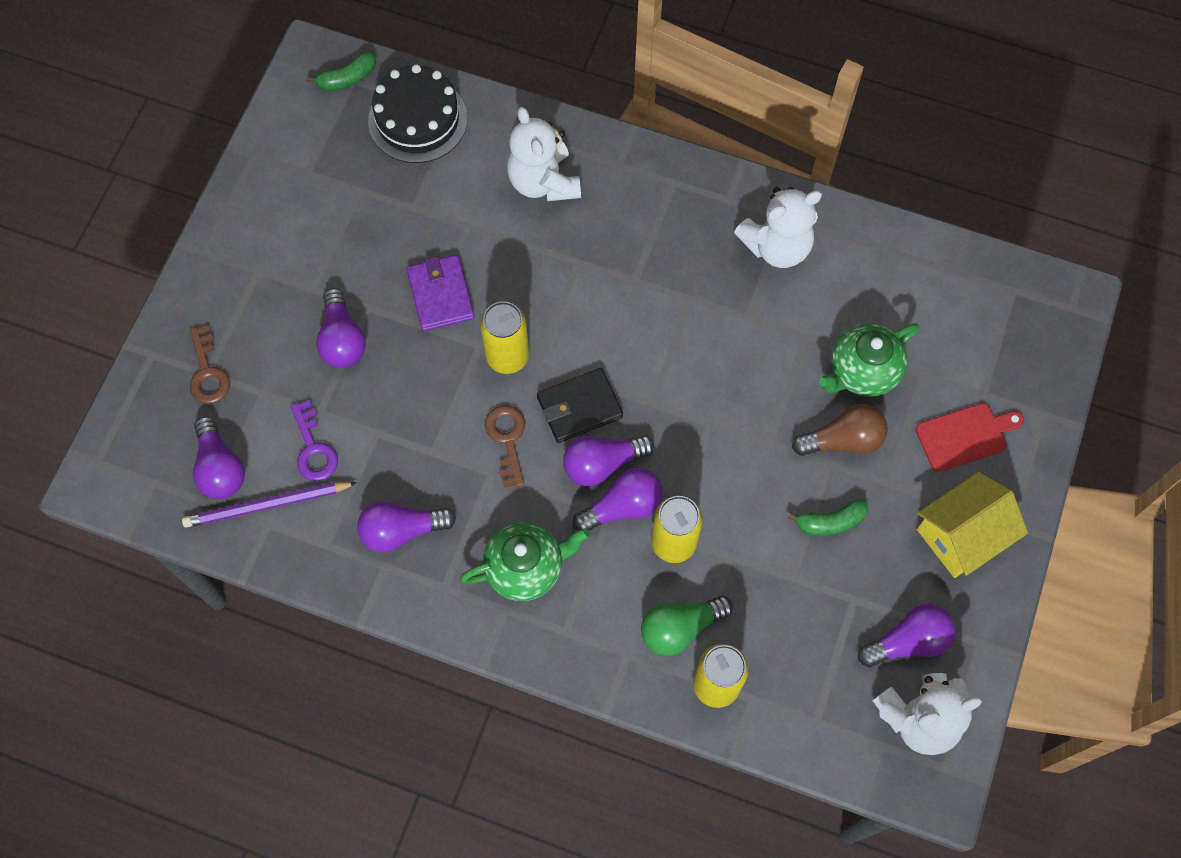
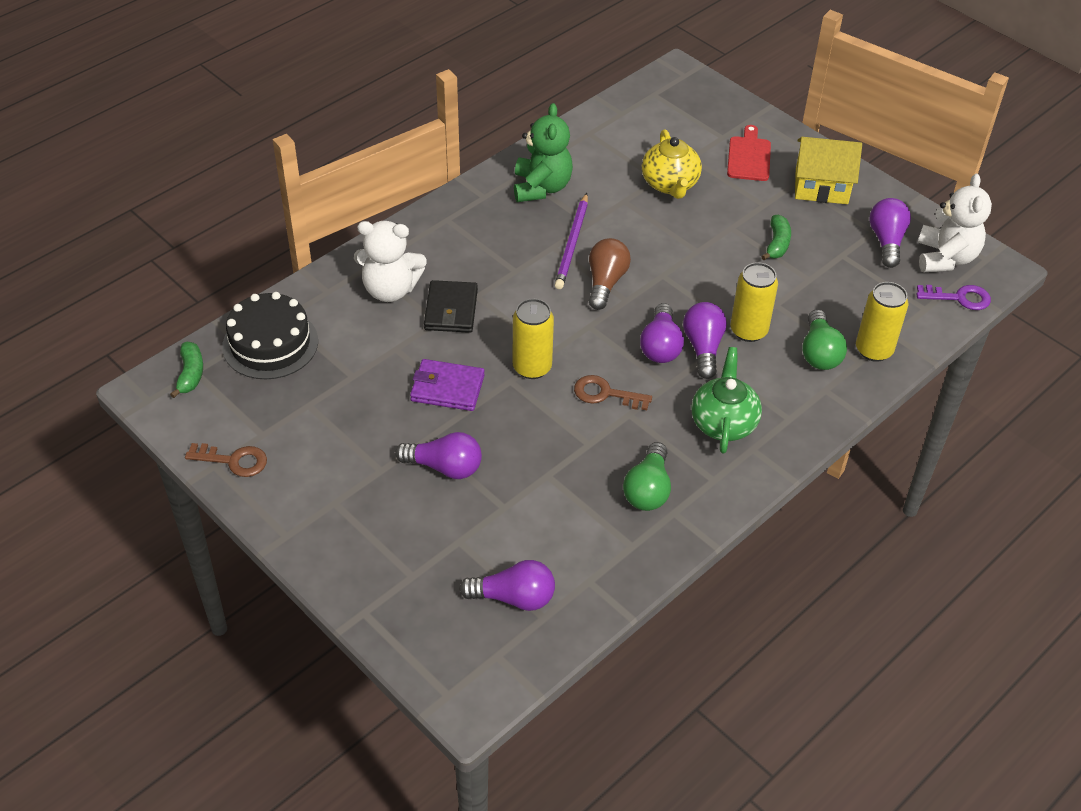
camera: 65 degrees left, 20 degrees down
(207, 372) = (411, 574): brown key -> brown key (233, 461)
(267, 505) = (571, 575): purple pencil -> purple pencil (572, 244)
(313, 448) = (536, 523): purple key -> purple key (959, 298)
(402, 531) = (648, 489): purple light bulb -> green light bulb
(579, 407) = (604, 341): black wallet -> black wallet (451, 310)
(776, 246) = (541, 187): white teddy bear -> green teddy bear
(843, 440) = (717, 214): brown light bulb -> brown light bulb (605, 282)
(862, 371) = (670, 184): green teapot -> yellow teapot
(962, 535) = (821, 186): yellow house -> yellow house turned 75 degrees counterclockwise

